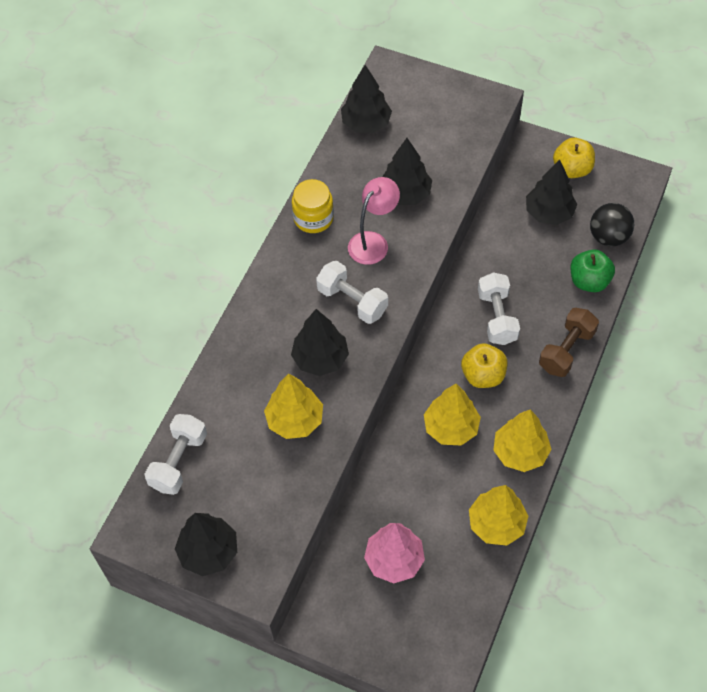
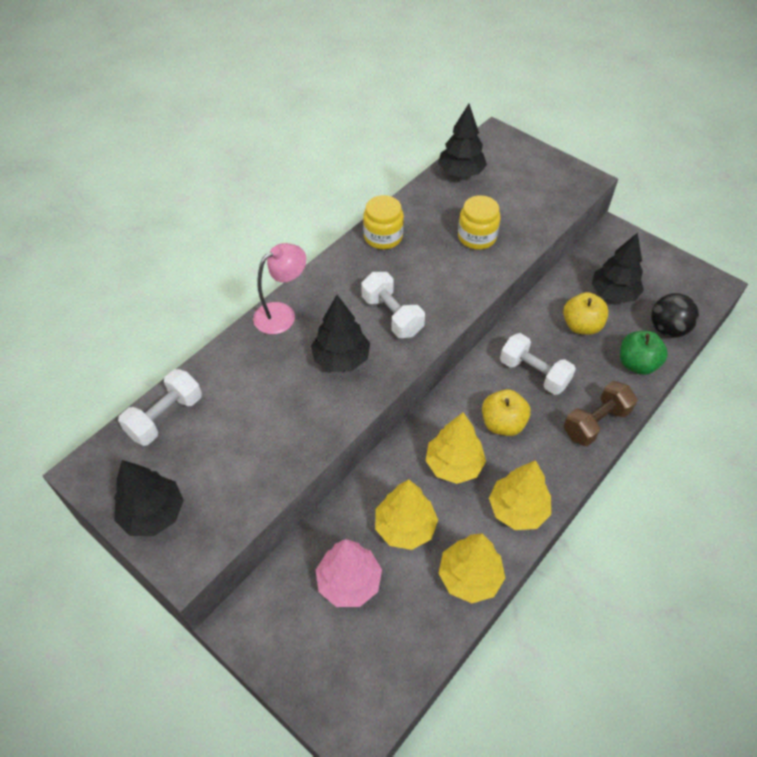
camera: 15 degrees right, 5 degrees down
(295, 420) = (293, 409): yellow tree -> yellow tree (405, 527)
(373, 242) = (431, 269): pink lamp -> pink lamp (282, 314)
(405, 194) = (477, 237): black tree -> yellow jar
(497, 317) = (534, 373): white dumbbell -> white dumbbell turned 60 degrees counterclockwise
(572, 169) = (646, 262): yellow apple -> yellow apple (581, 326)

